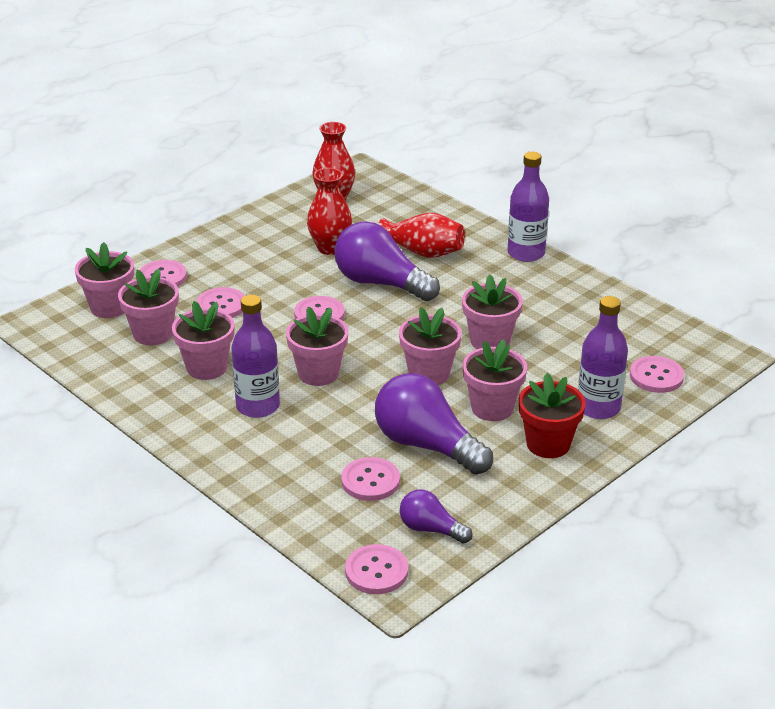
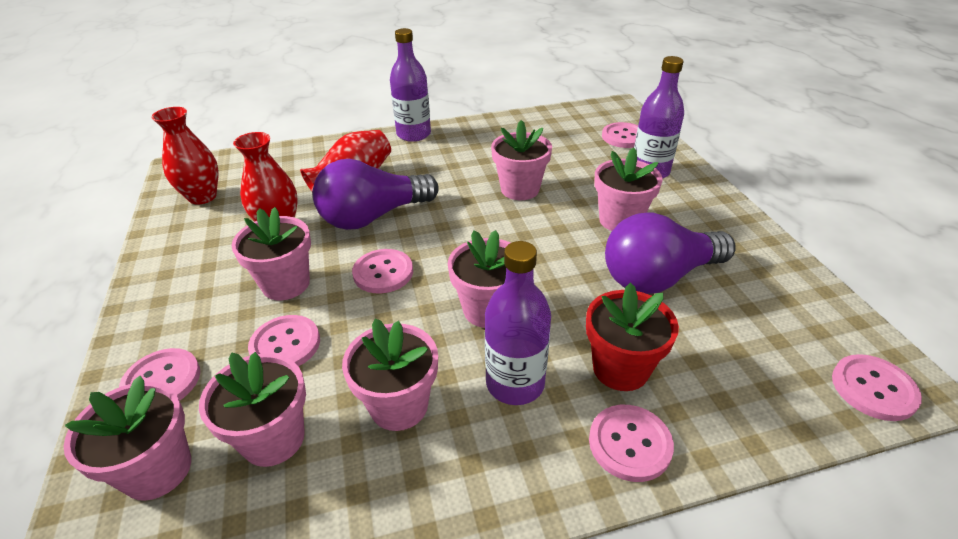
camera: 60 degrees left, 5 degrees up
(370, 481) = (705, 337): pink button -> pink button (630, 444)
(429, 374) = (544, 237): pink flower pot -> pink flower pot (286, 284)
(430, 529) = (801, 321): purple light bulb -> none
(548, 444) = (688, 210): red flower pot -> red flower pot (620, 368)

